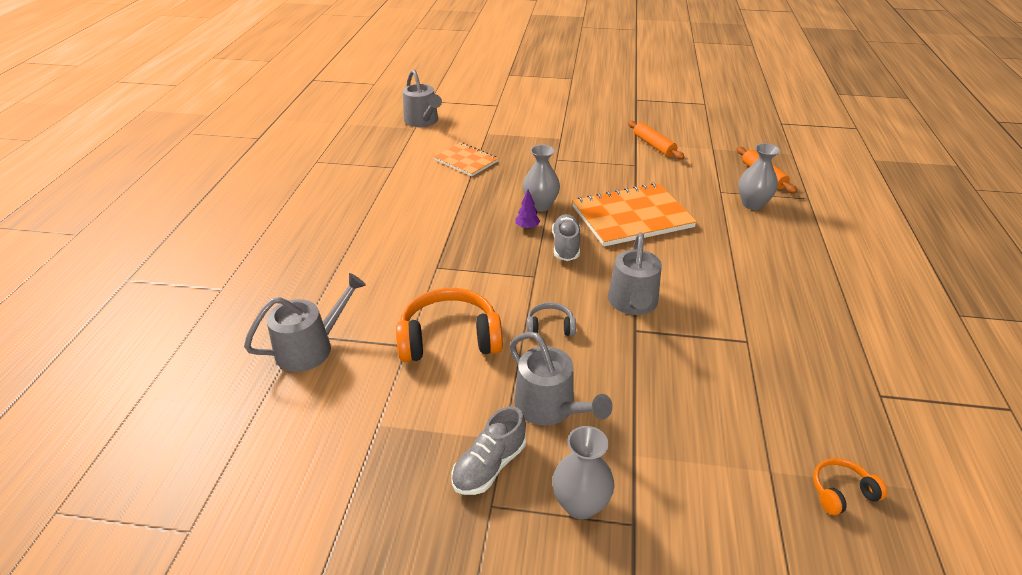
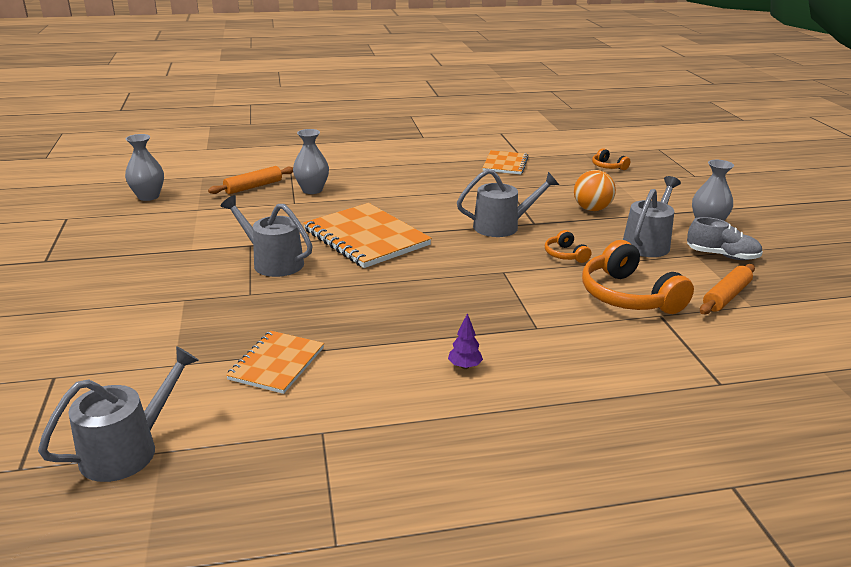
camera: 110 degrees left, 10 degrees down
(310, 348) = (727, 369): grey watering can -> grey watering can (273, 262)
(527, 227) = (422, 288): purple tree -> purple tree (465, 366)
(540, 206) = (372, 287): grey vase -> grey vase (148, 196)
(550, 327) = (565, 255): grey headphones -> orange headphones
(566, 246) = (442, 263): grey shoe -> none
(654, 145) = (196, 239): orange rolling pin -> orange rolling pin (726, 296)
(664, 397) = (592, 209): none -> orange ball
(844, 366) = (505, 164): none -> orange notebook

